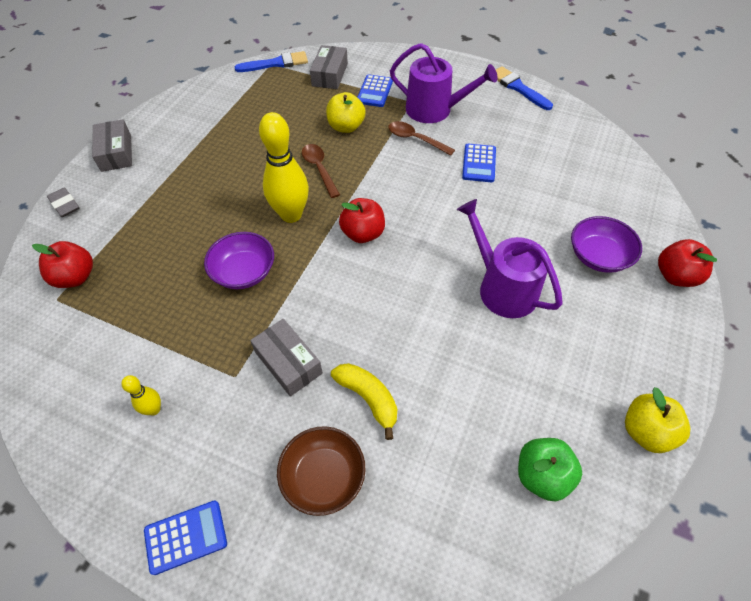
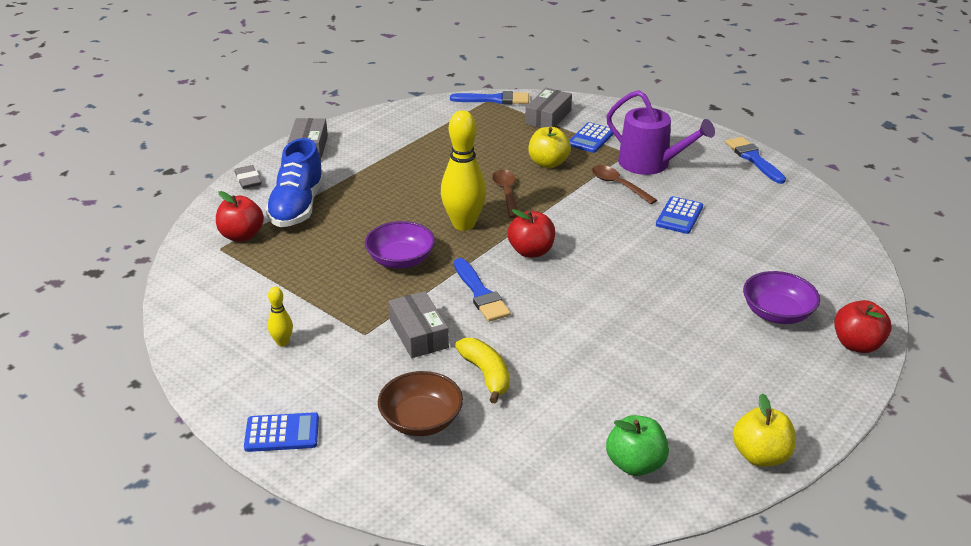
camera: 15 degrees right, 20 degrees down
(123, 228) = (297, 206): none -> blue shoe
(332, 296) = (480, 293): none -> blue brush
(502, 287) = (659, 319): purple watering can -> none

